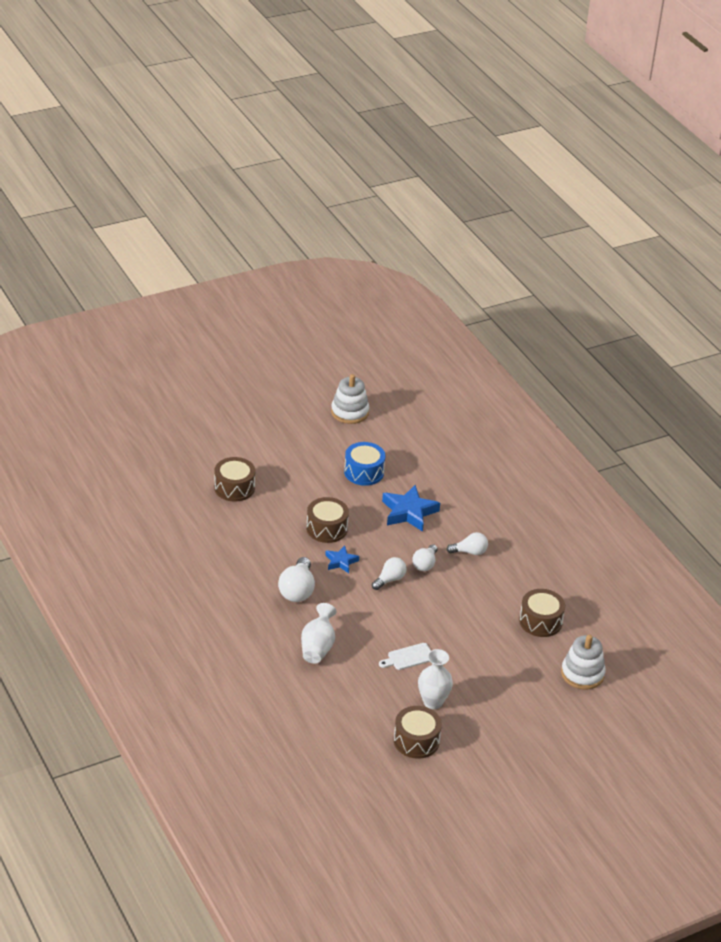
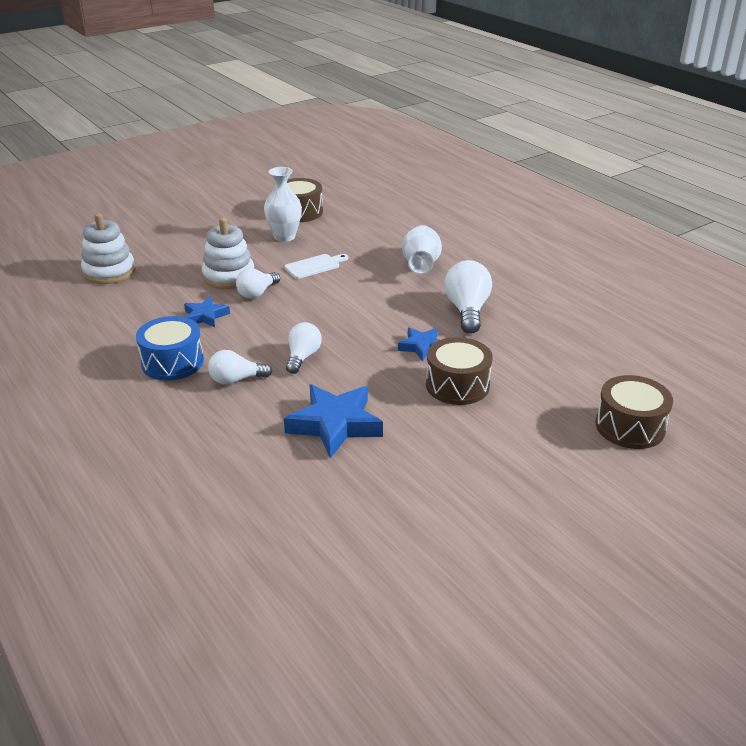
camera: 175 degrees right, 5 degrees down
(350, 412) = (496, 622): white stacking toy -> white stacking toy (229, 277)
(364, 472) = (426, 484): blue drum -> blue drum (172, 362)
(389, 580) = (350, 334): white light bulb -> white light bulb (257, 293)
(496, 611) = (205, 316): none -> blue star
(540, 621) = (147, 312): brown drum -> none

